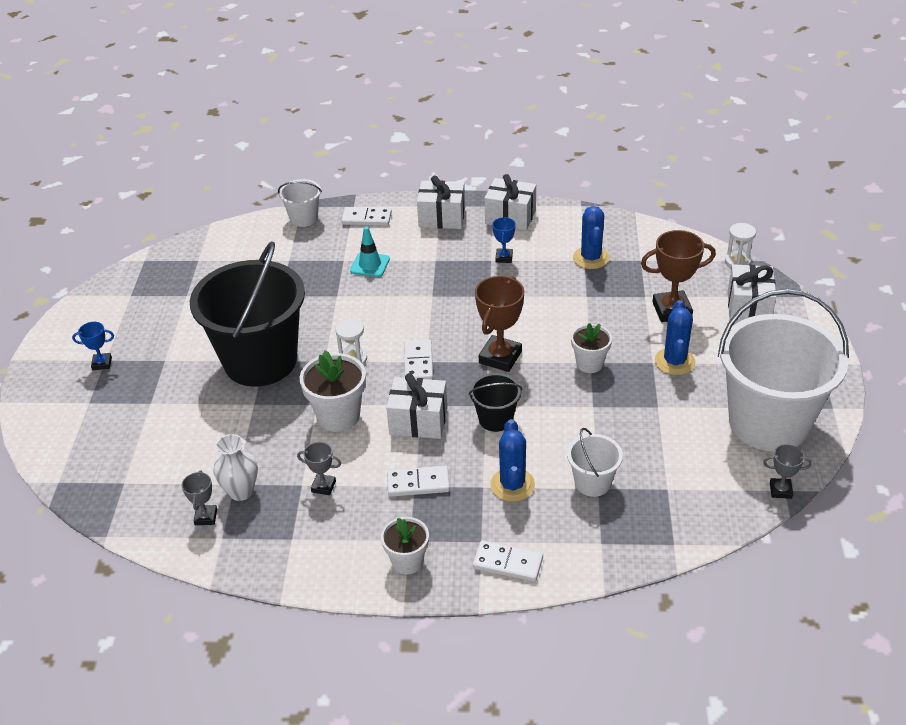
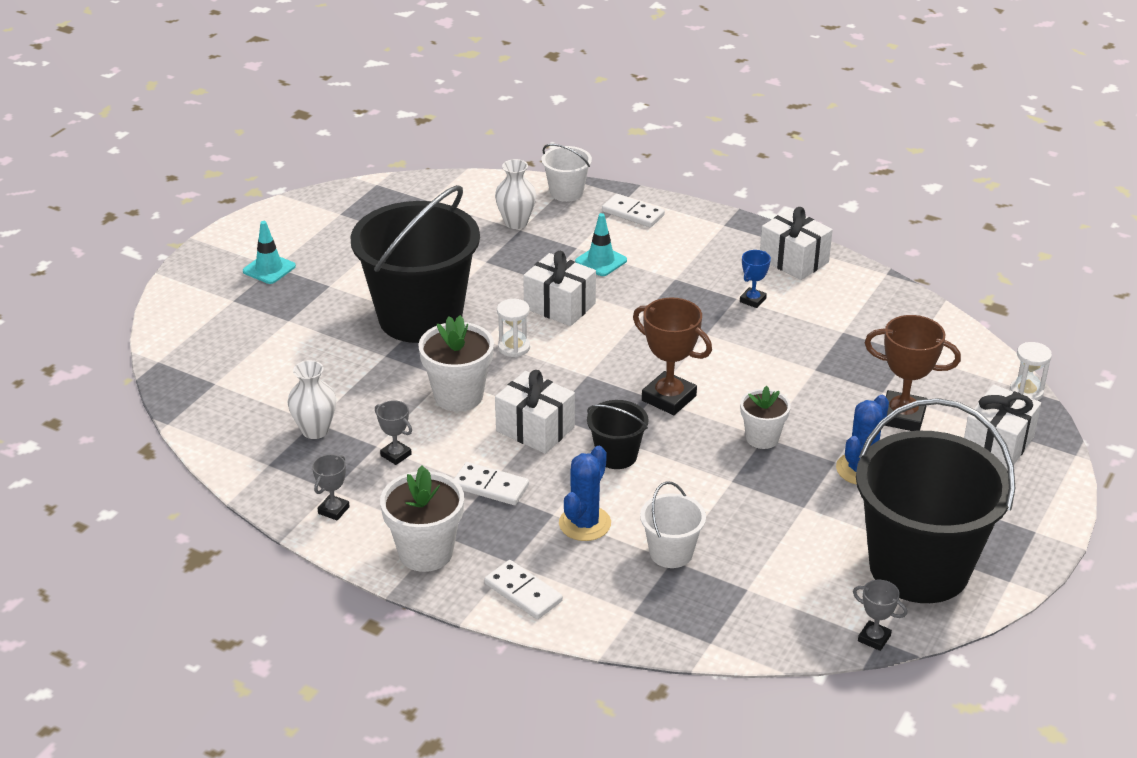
camera: 25 degrees right, 5 degrees down
(102, 363) = (269, 269): blue trophy -> turquoise traffic cone
(206, 517) = (267, 441): grey trophy -> grey trophy (333, 510)
(281, 255) = (516, 222): none -> white vase
(407, 561) = (425, 552): white flower pot -> white flower pot, size x1.54
(418, 363) = (578, 374): white domino -> none
(442, 217) = (716, 237): white gift -> white gift (559, 306)
(500, 357) = (669, 398): brown trophy -> brown trophy turned 75 degrees clockwise
(591, 258) = (852, 332): blue cactus -> none
(768, 422) = (919, 568): white bucket -> black bucket

